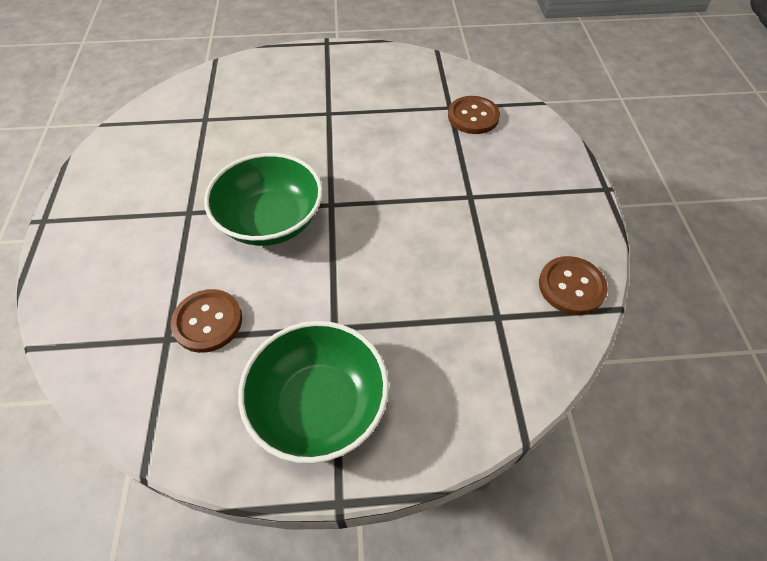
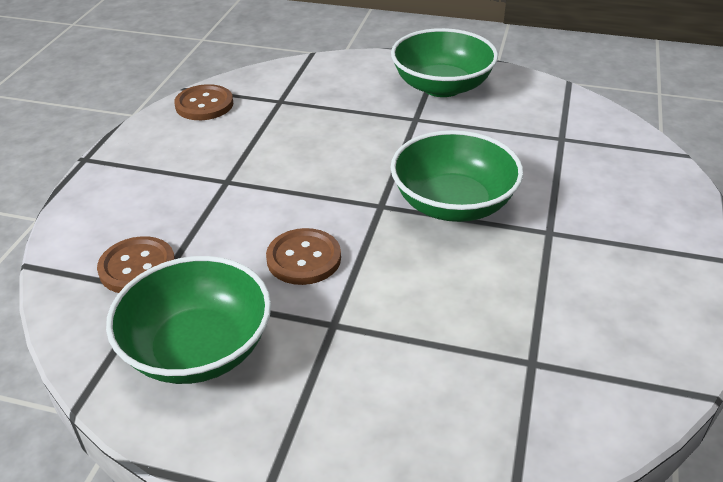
camera: 160 degrees left, 15 degrees down
(208, 322) = (525, 141): brown button -> brown button (304, 258)
(398, 85) = (198, 349): none -> green bowl

